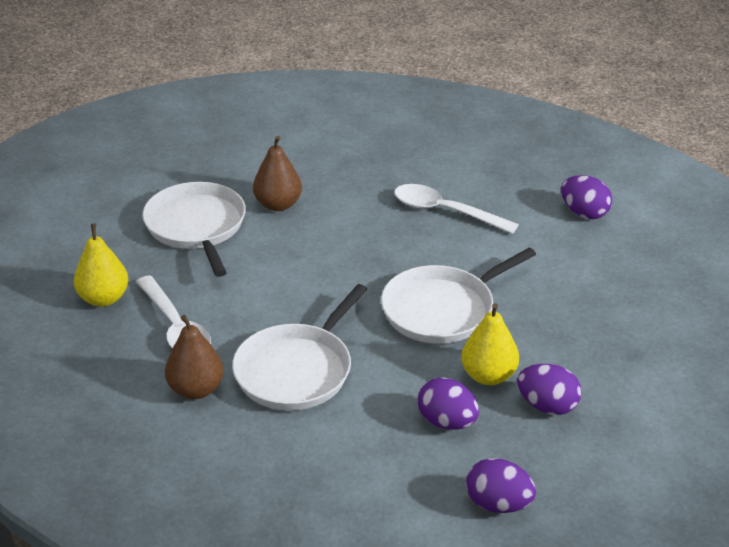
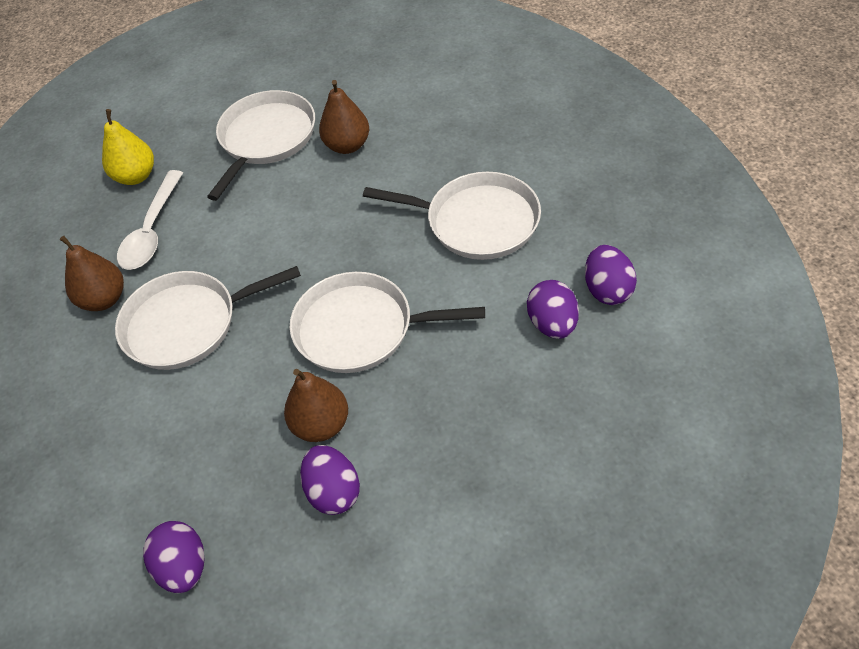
camera: 45 degrees right, 15 degrees up
(445, 211) = (477, 221): white spoon -> white pan
(447, 422) = (237, 452): purple egg -> purple egg (552, 324)
(488, 376) = (321, 425): yellow pear -> brown pear

